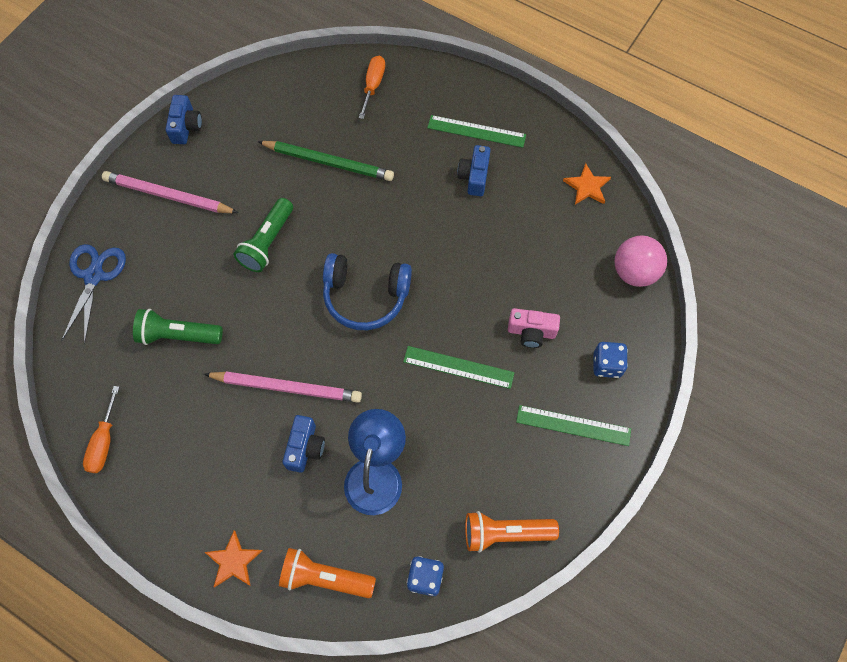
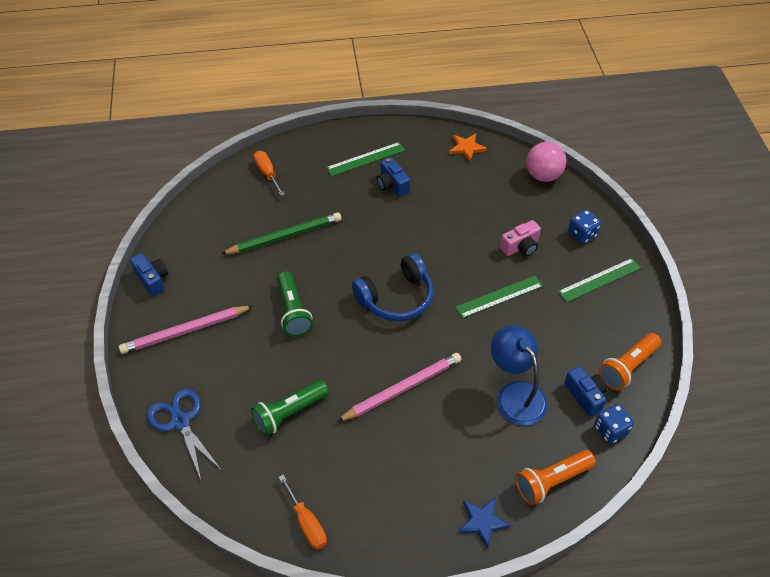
camera: 40 degrees left, 15 degrees down
(233, 561) = (482, 522): orange star -> blue star
(305, 448) = (454, 415): blue camera -> blue camera (585, 395)

